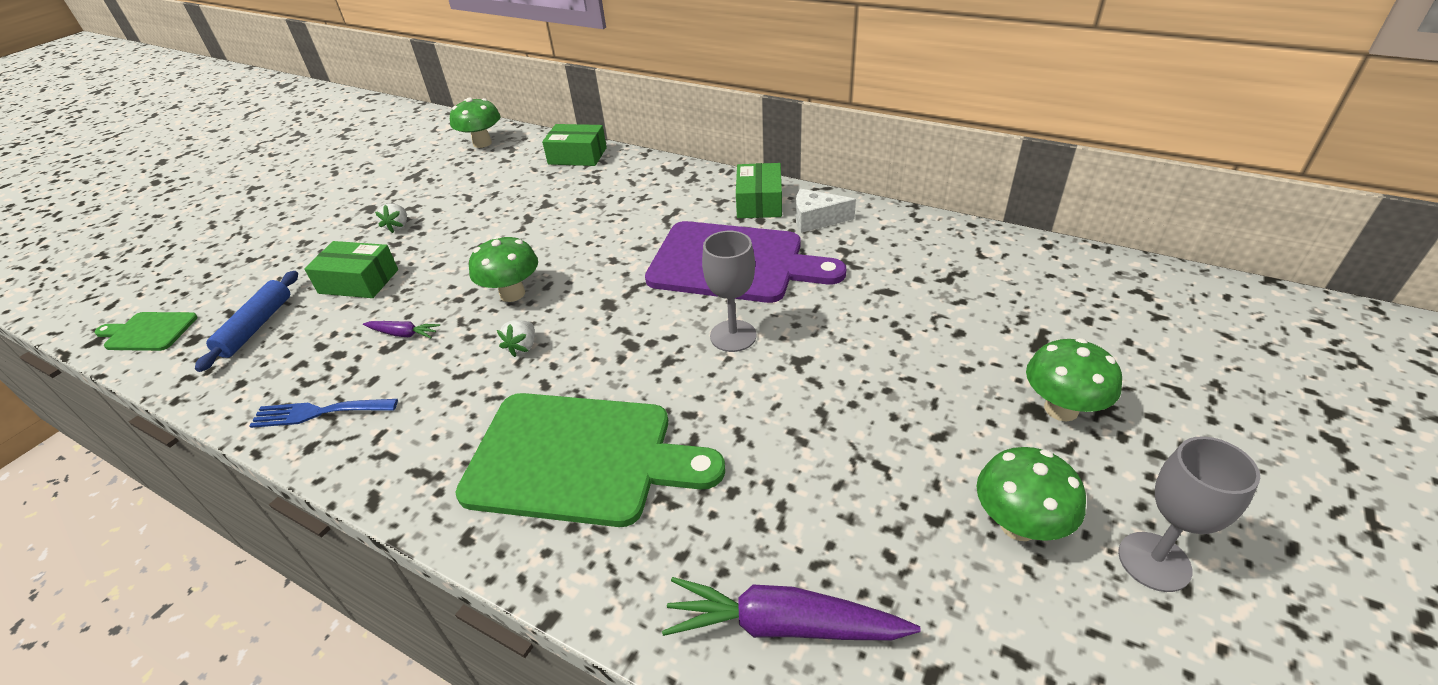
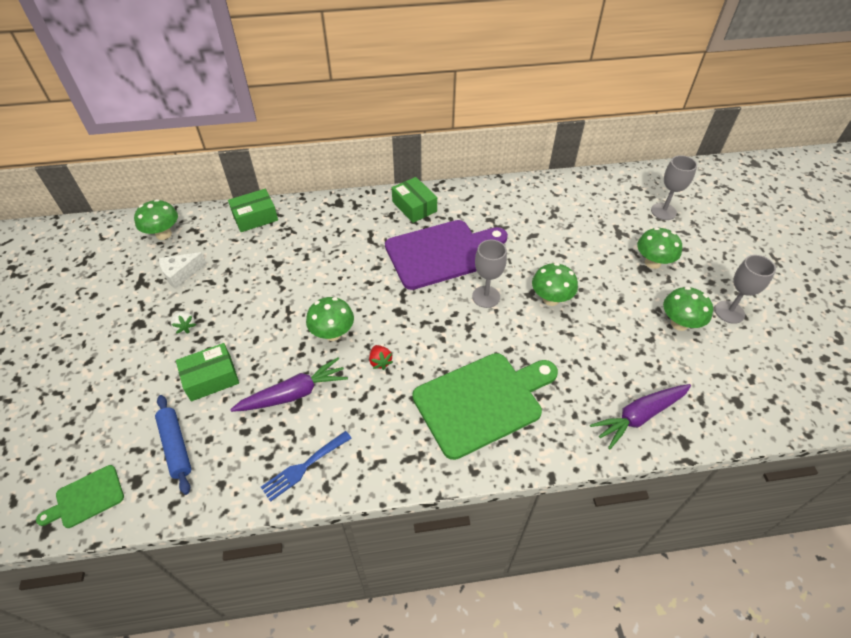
camera: 40 degrees left, 10 degrees up
(403, 334) = (294, 394): purple carrot -> purple carrot, size x1.98
(522, 347) = (380, 362): white strawberry -> red strawberry
(816, 219) = (457, 205): white cheese -> white cheese (181, 274)
(823, 381) = (551, 299): none -> green mushroom
(1164, 345) = (663, 211): none -> grey goblet

